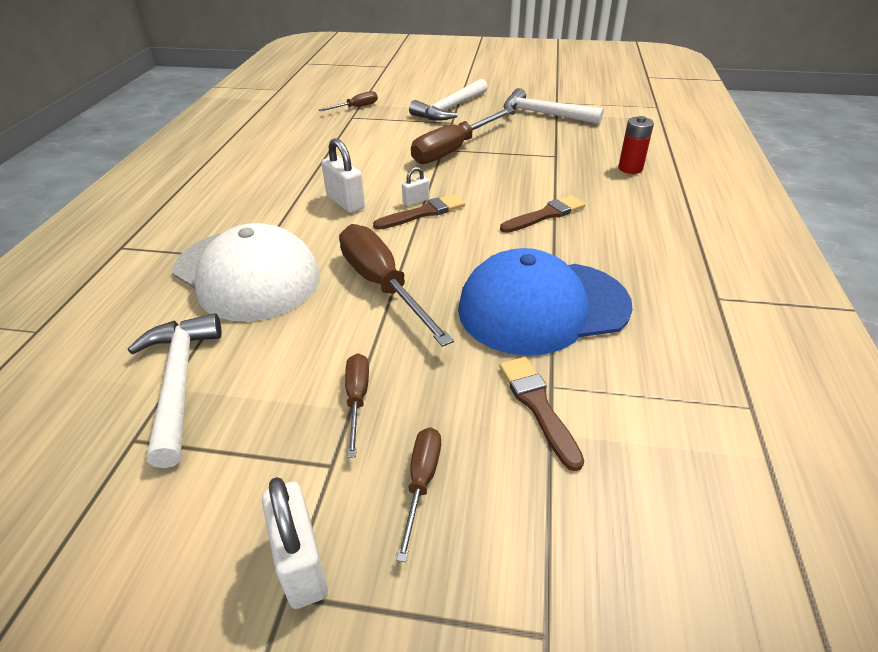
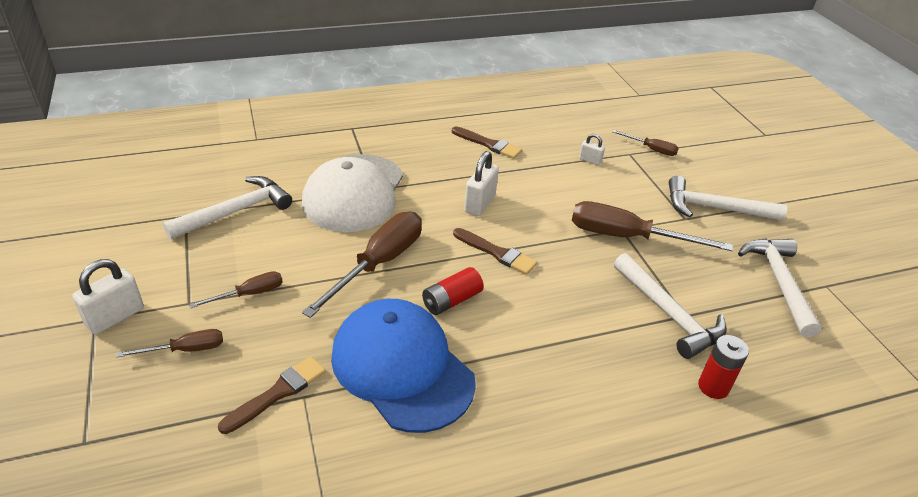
camera: 60 degrees right, 0 degrees up
(416, 201) = (512, 242): white padlock -> white padlock (590, 160)
(469, 254) = (451, 300): none -> red battery
(545, 215) = (553, 335): brown brush -> brown brush (488, 144)
(550, 161) = (668, 314): none -> white hammer

